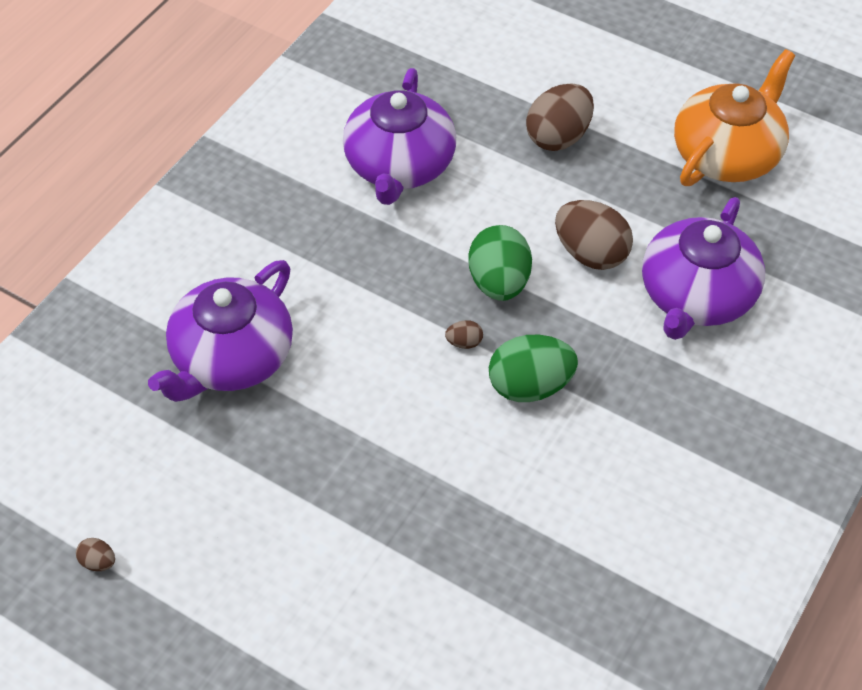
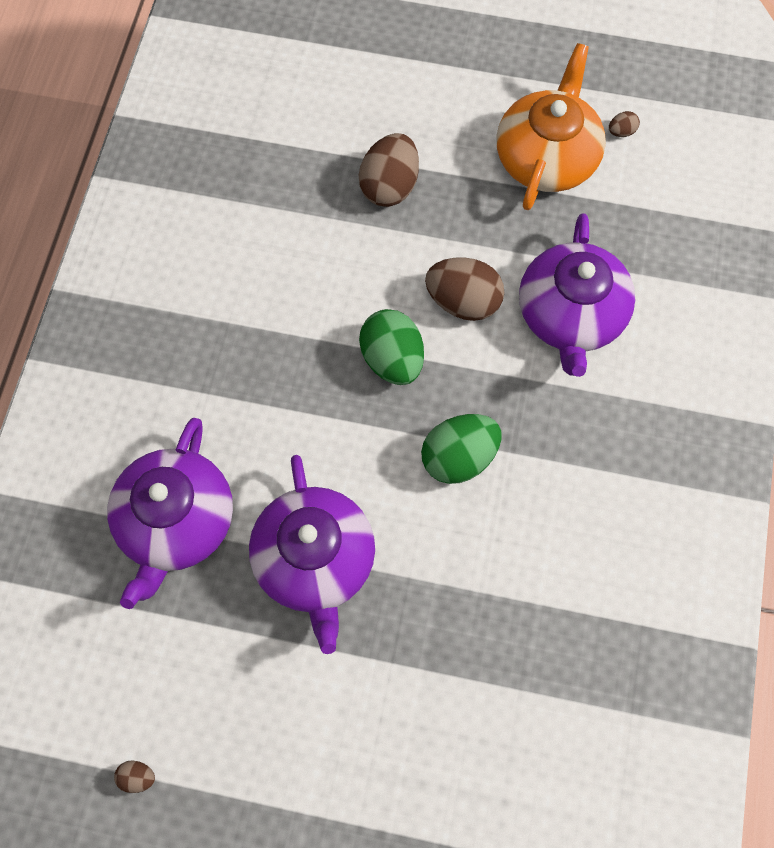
camera: 20 degrees left, 15 degrees up
(399, 166) = (254, 264): purple teapot -> purple teapot (315, 561)
(464, 343) = (384, 433): brown egg -> brown egg (621, 132)

